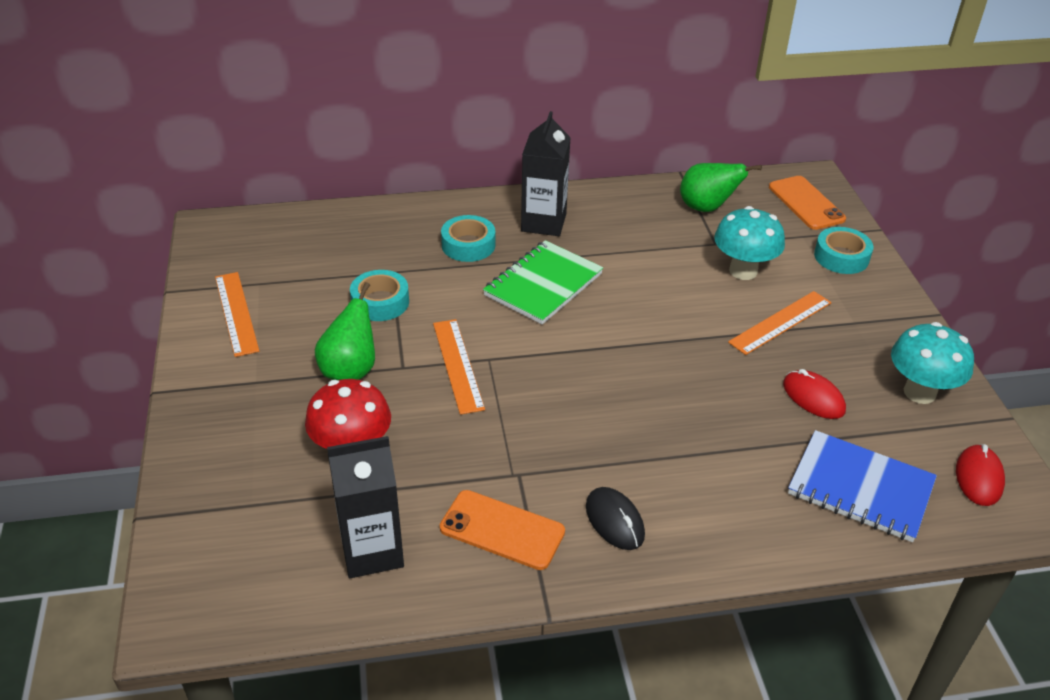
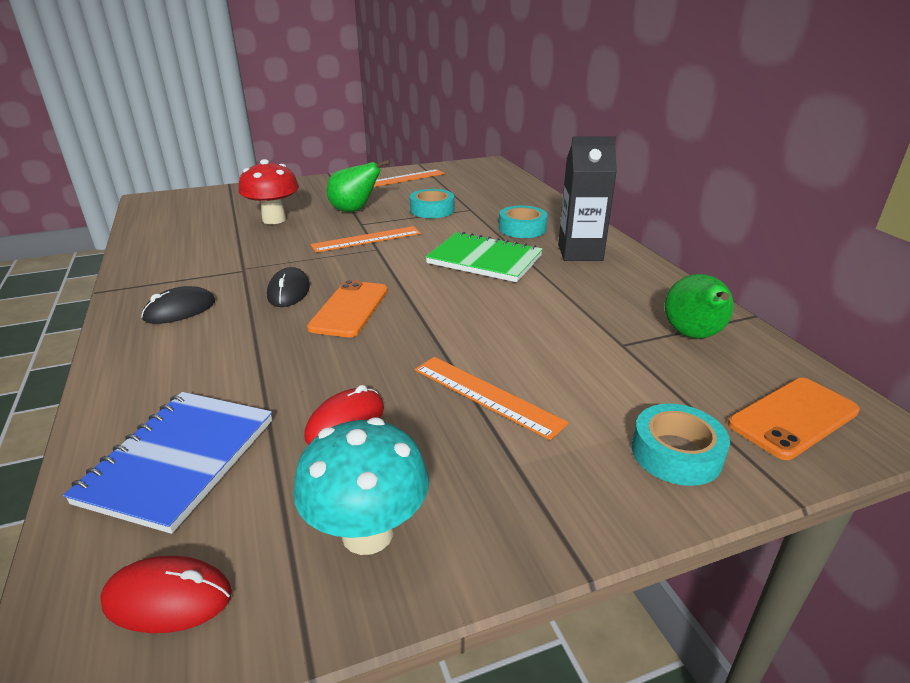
camera: 80 degrees right, 10 degrees down
(372, 551) = (182, 234): black carton -> none
(502, 530) = (185, 269): orange phone -> orange phone (349, 309)
(586, 432) = (289, 291): none -> black mouse
(743, 271) = (578, 365): turquoise mushroom -> none

